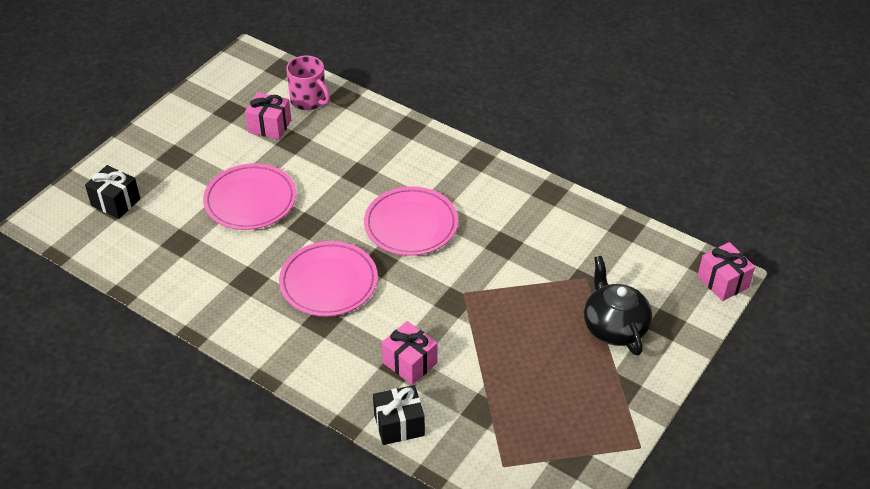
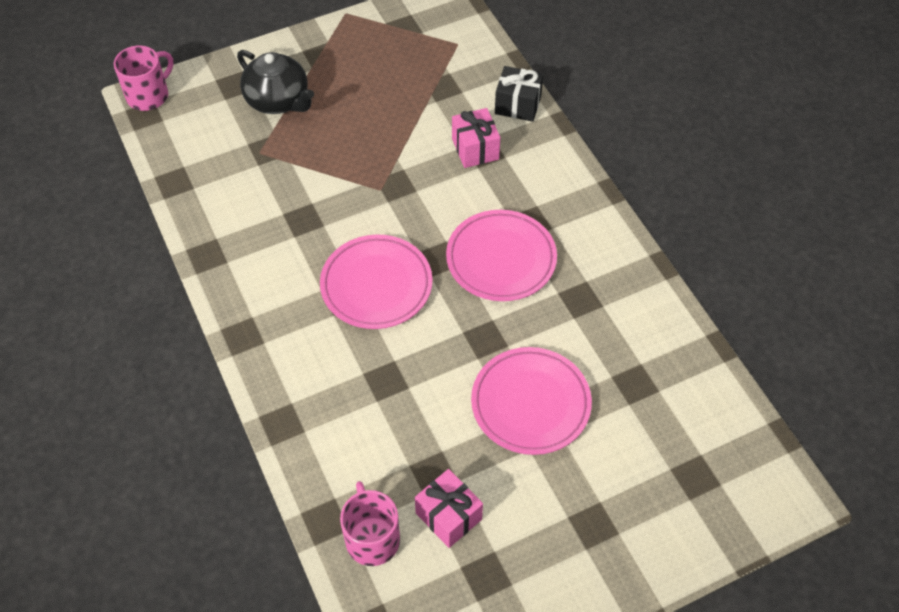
camera: 150 degrees left, 10 degrees up
(115, 202) = (693, 482): black gift -> none
(614, 327) = (278, 101): black teapot -> black teapot turned 60 degrees counterclockwise
(723, 282) = (148, 95): pink gift -> pink mug

